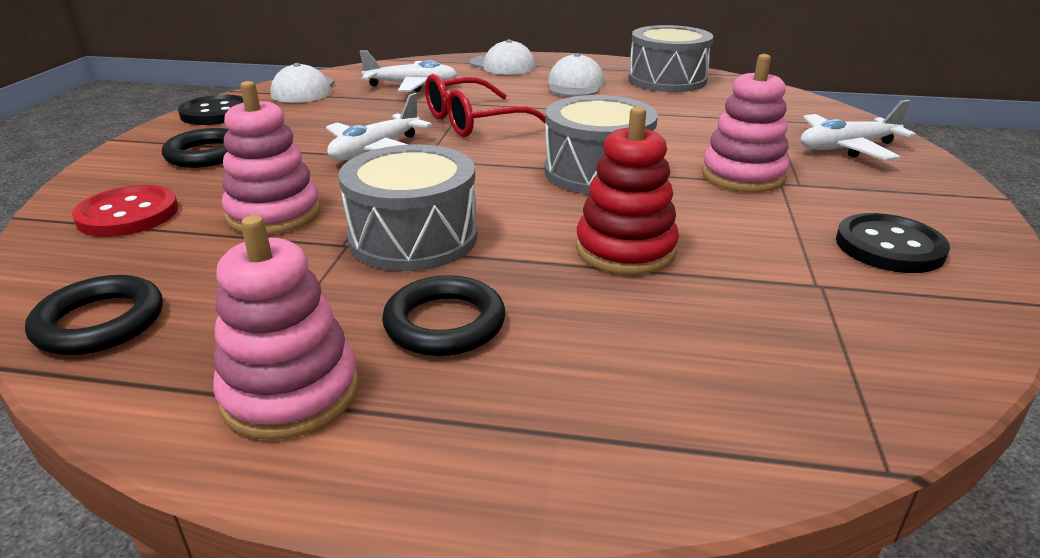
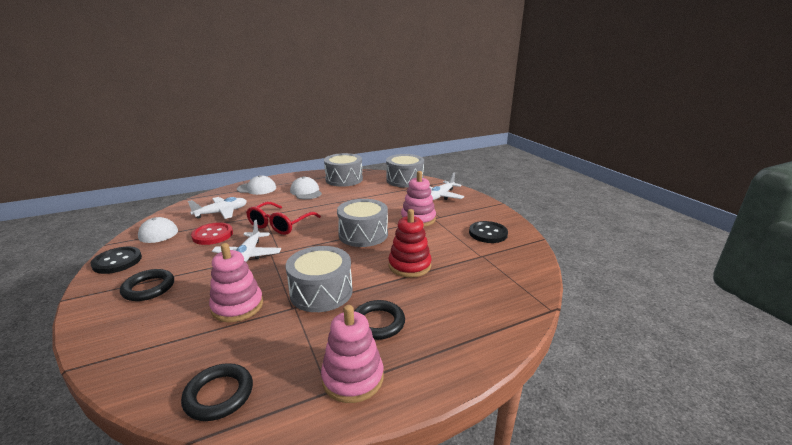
camera: 35 degrees left, 5 degrees down
(128, 214) = (149, 338): red button -> red button (212, 235)
(793, 104) = (405, 180): none -> grey drum

